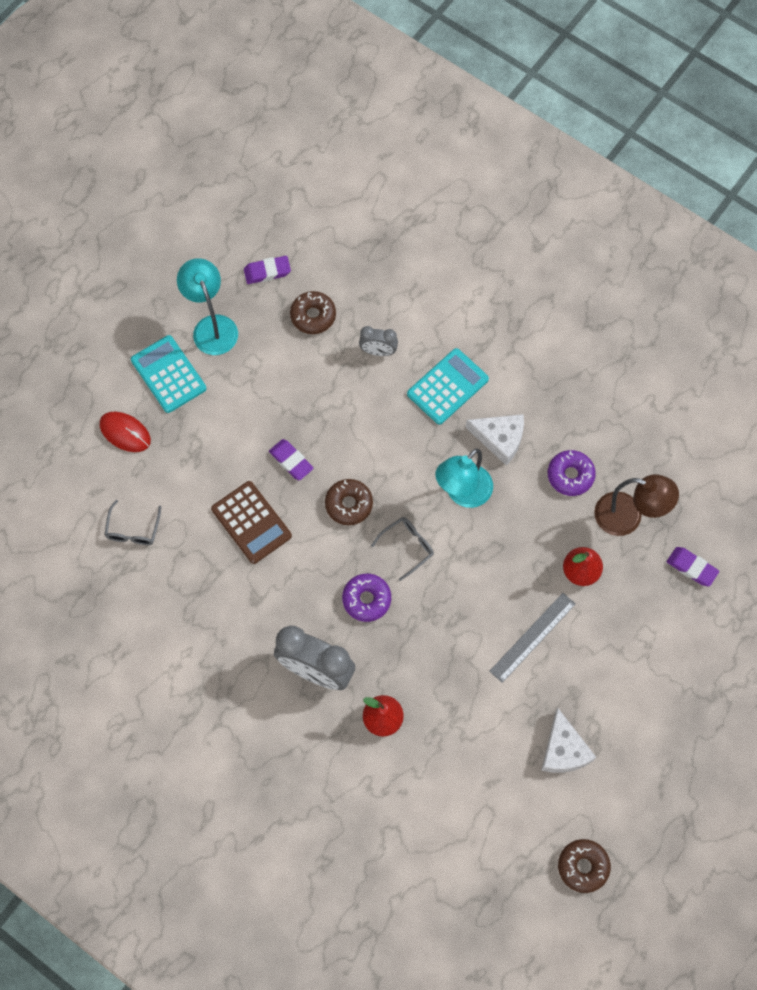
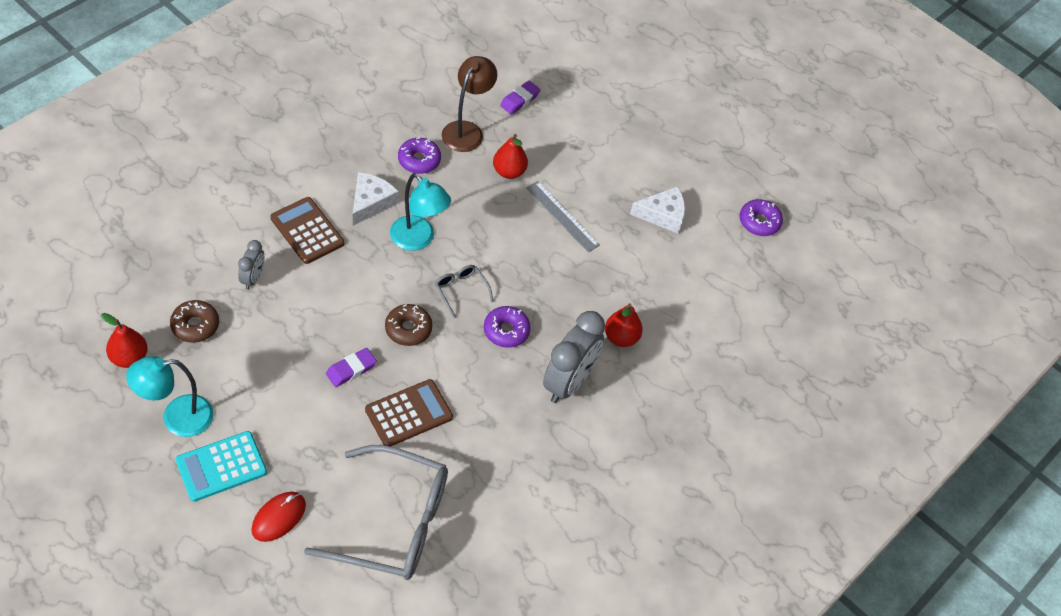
camera: 90 degrees left, 15 degrees down
(133, 529) = (392, 523): grey glasses -> grey glasses, size x2.38
(267, 272) = (129, 358): purple eraser -> red pear
(447, 386) = (307, 231): turquoise calculator -> brown calculator
(583, 866) = (759, 222): brown donut -> purple donut

